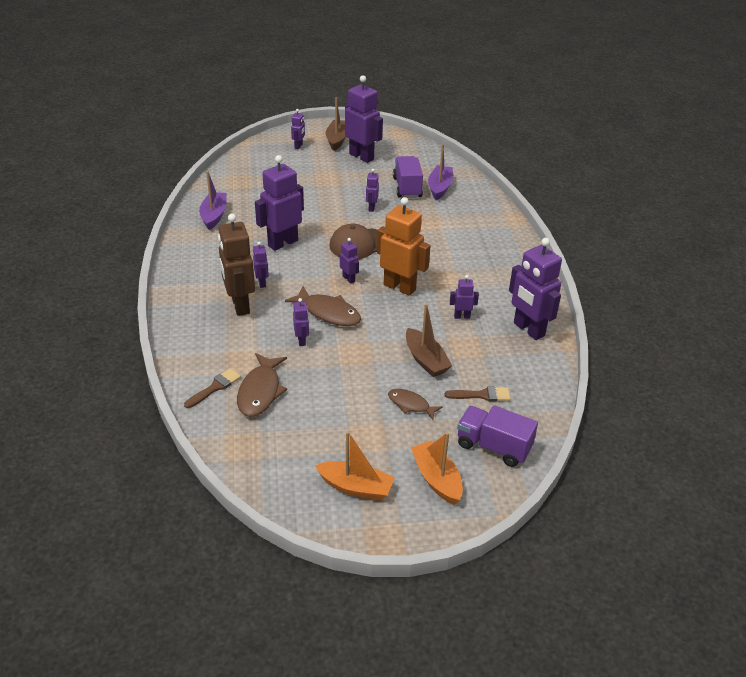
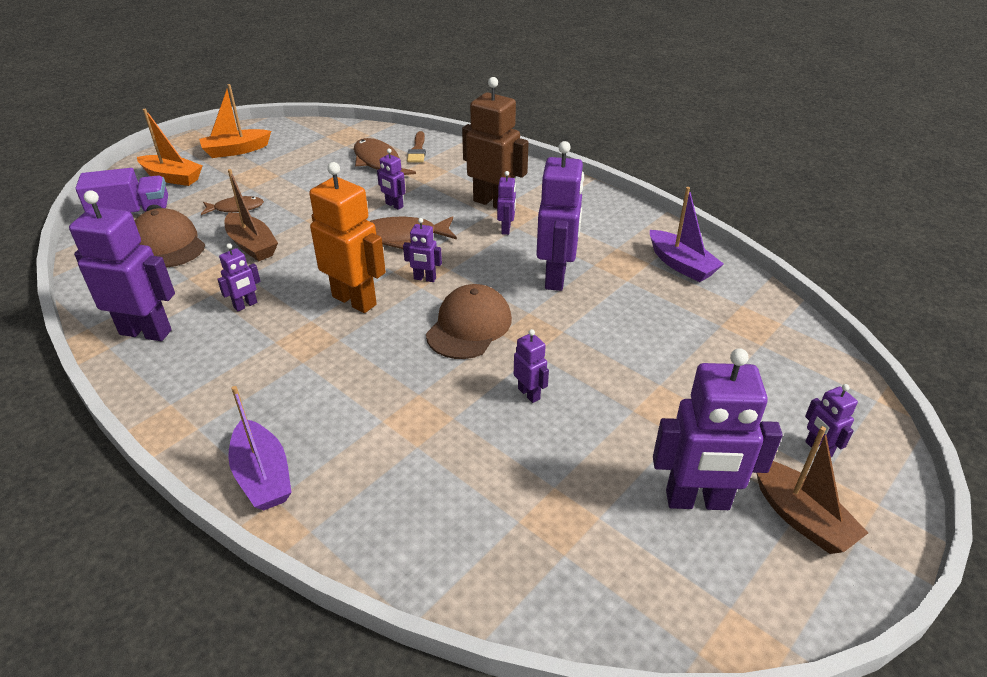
camera: 140 degrees right, 0 degrees up
(262, 283) = (506, 229): purple robot -> purple robot turned 120 degrees counterclockwise
(400, 287) = (355, 300): orange robot -> orange robot turned 135 degrees counterclockwise
(407, 187) = (530, 475): purple truck -> none
(426, 360) = (252, 245): brown boat -> brown boat turned 150 degrees counterclockwise
(440, 187) = (477, 516): purple boat -> purple boat (263, 476)
(482, 395) = (167, 244): brown brush -> brown cap

